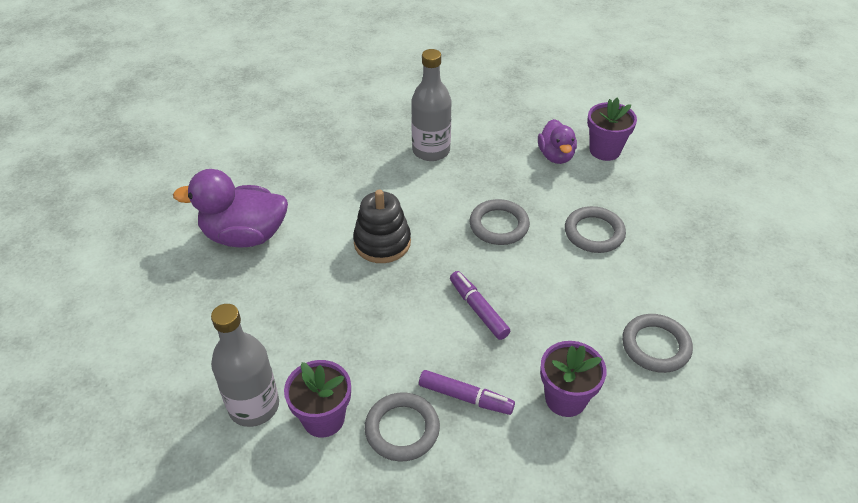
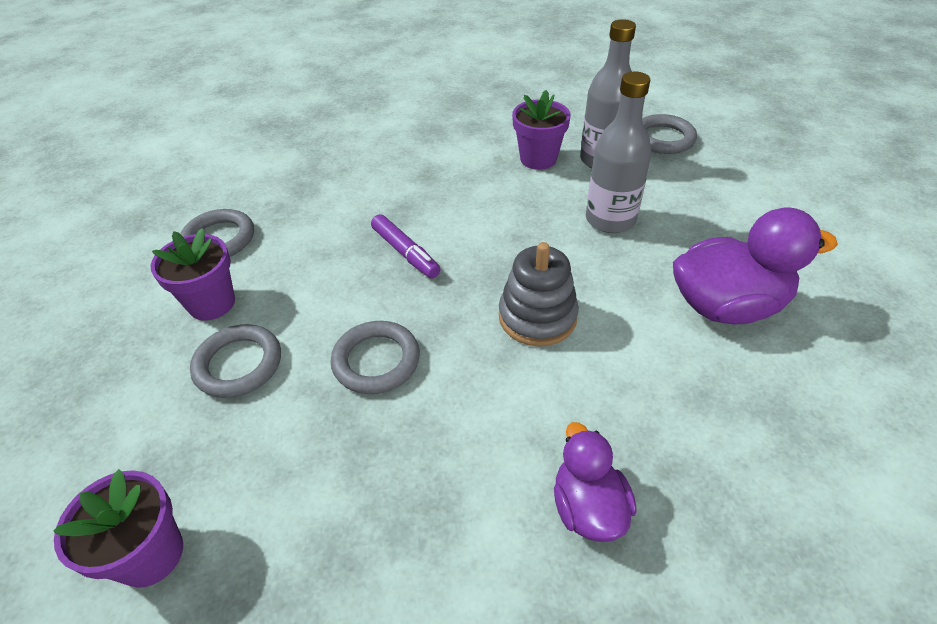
camera: 175 degrees right, 0 degrees up
(382, 242) = (537, 317): black stacking toy -> grey stacking toy
(402, 429) = (469, 159): grey ring -> grey ring (663, 138)
(431, 151) = (501, 508): grey bottle -> grey bottle (610, 219)
(465, 397) = (416, 183): purple marker -> none
(556, 156) = (256, 525): purple duck -> purple duck (588, 507)
(565, 399) = (324, 191): purple flower pot -> purple flower pot (212, 303)

